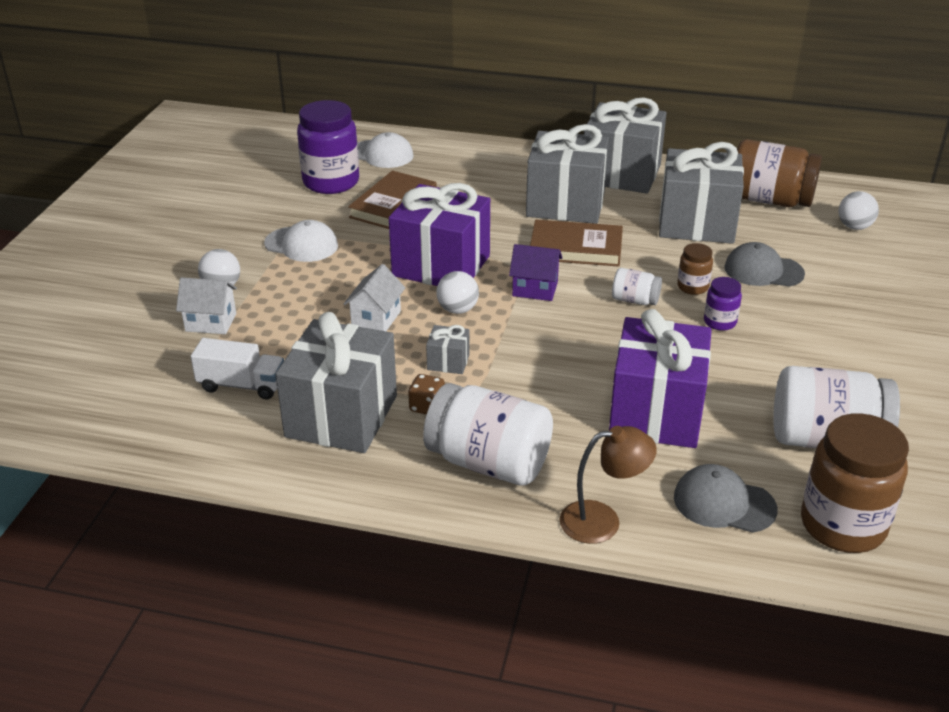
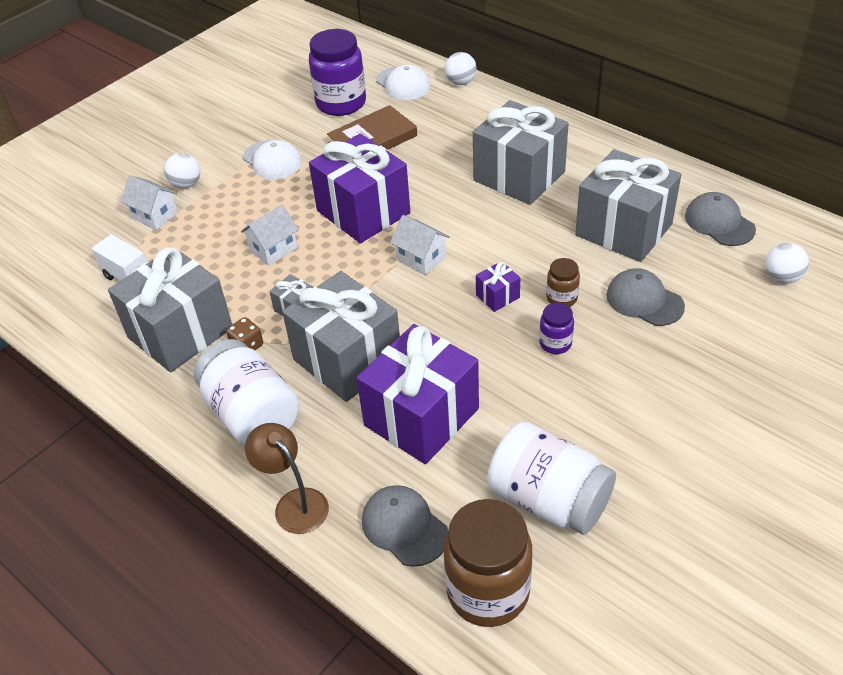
camera: 30 degrees right, 10 degrees up
(457, 309) = (342, 260): white ball -> white ball (461, 82)
(535, 289) = (421, 258): purple house -> white house
(576, 248) = (490, 226): brown book -> none
(602, 520) = (294, 503): brown lamp -> brown lamp turned 150 degrees counterclockwise
(621, 174) = (597, 156): grey gift -> grey gift (347, 359)
(635, 300) = (497, 296): white jar -> purple gift
(769, 200) = (719, 223): brown jar -> grey cap

